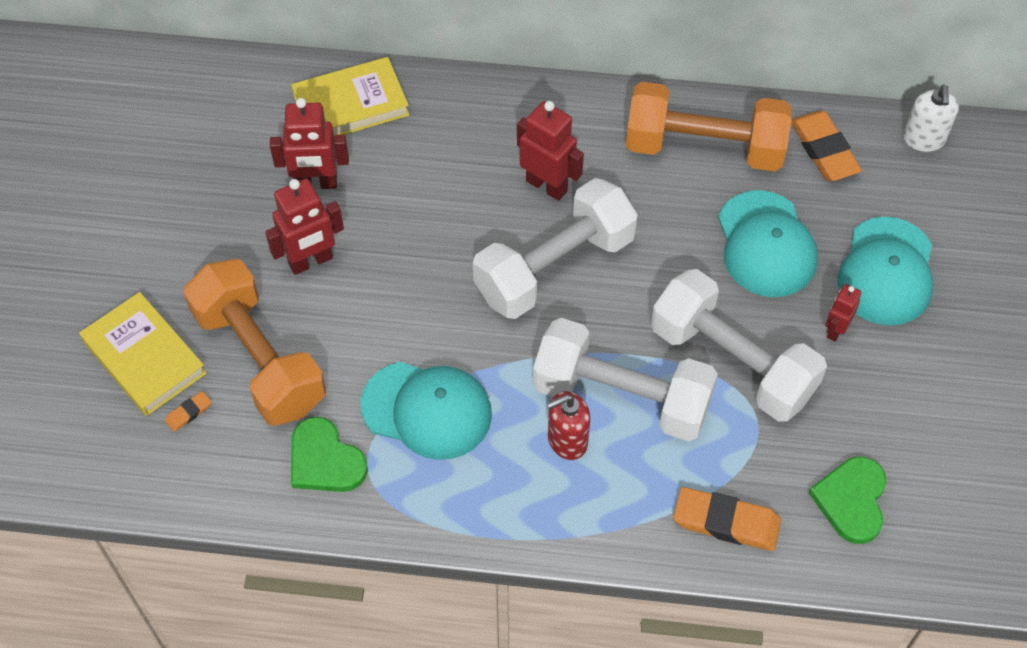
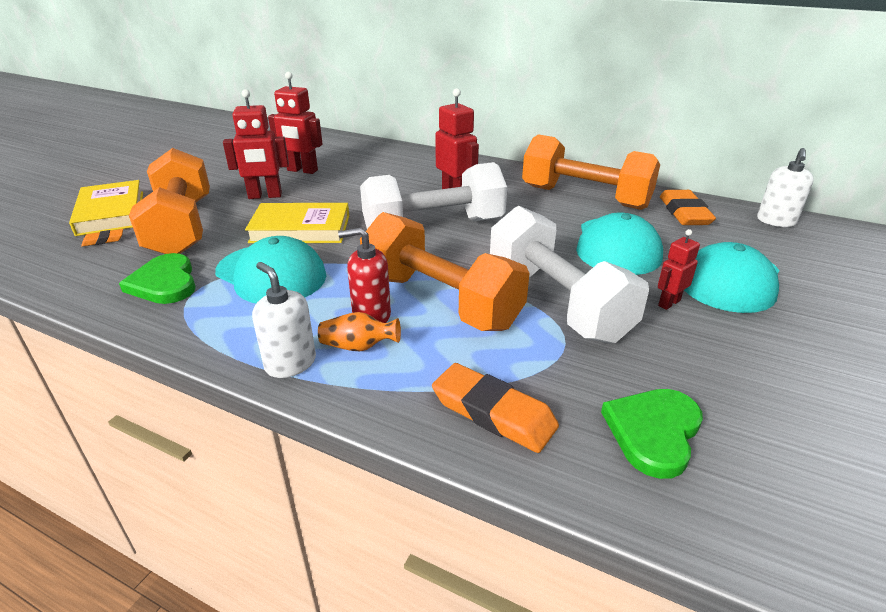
camera: 20 degrees right, 25 degrees down
(351, 105) = (353, 150): yellow book -> yellow book (300, 229)
(530, 525) = (290, 363): none -> white soap dispenser
(578, 485) = (358, 346): none -> orange vase
(621, 397) = (440, 301): white dumbbell -> orange dumbbell

